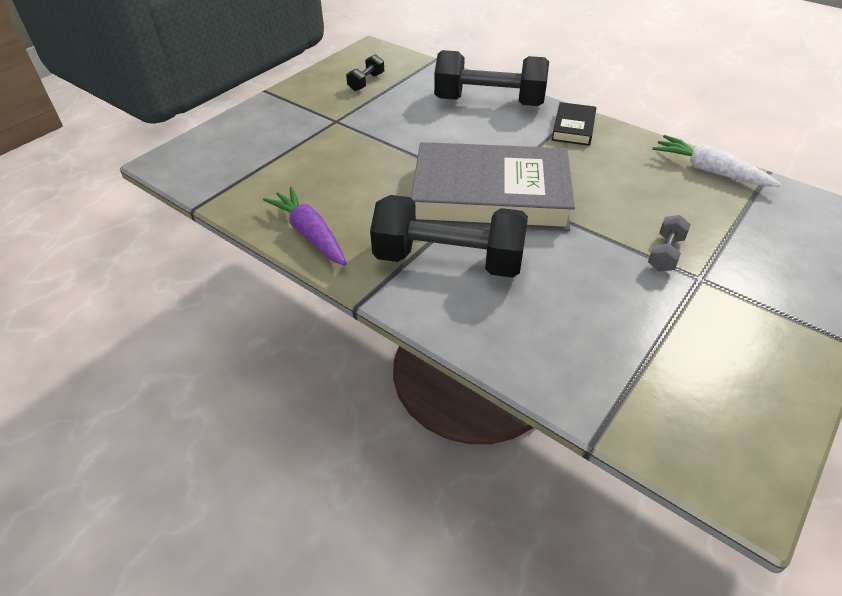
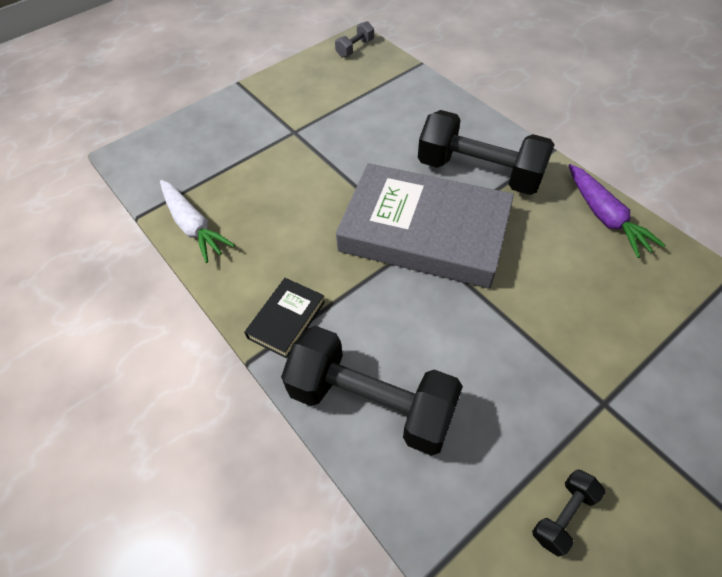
camera: 165 degrees left, 10 degrees up
(665, 253) = (304, 152): grey dumbbell -> grey dumbbell (355, 48)

